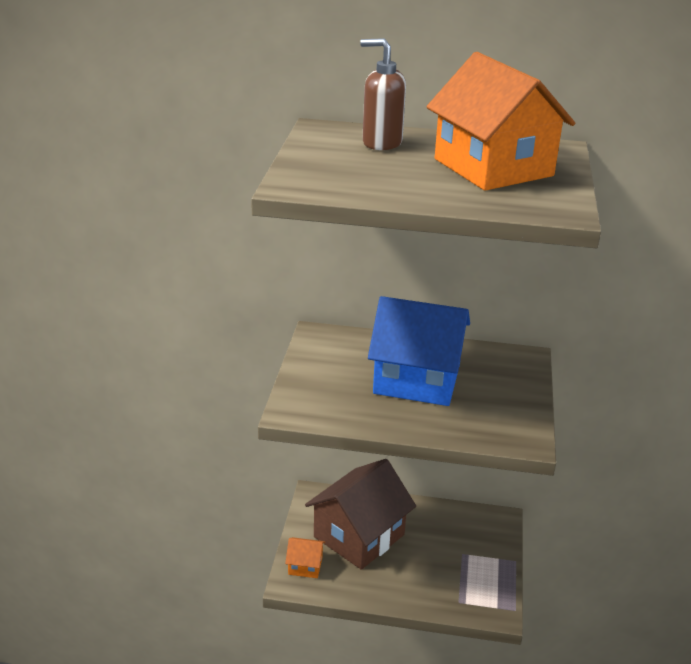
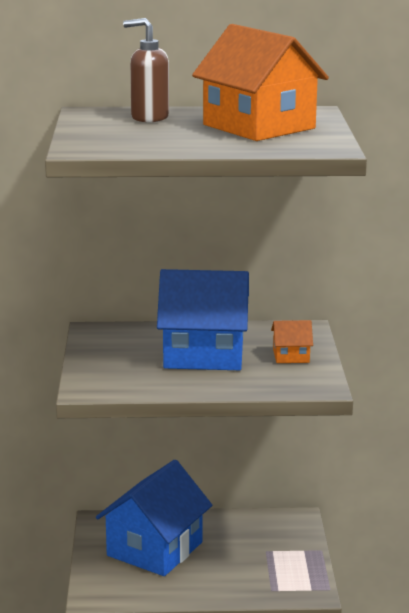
camera: 10 degrees left, 10 degrees down
(305, 565) = (104, 580): orange house -> orange house (291, 356)
(359, 536) = (155, 549): brown house -> blue house

